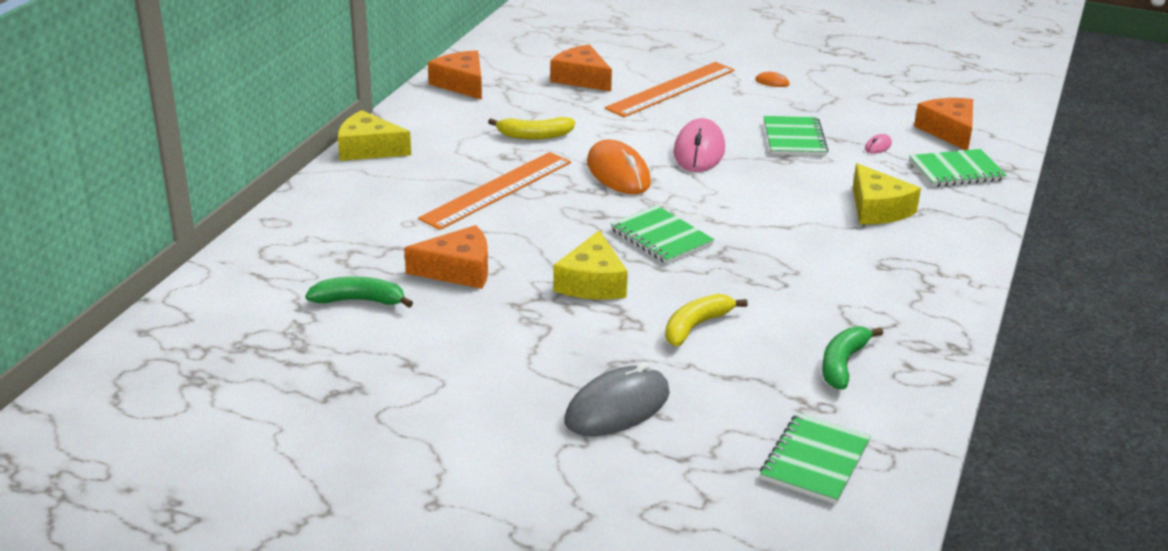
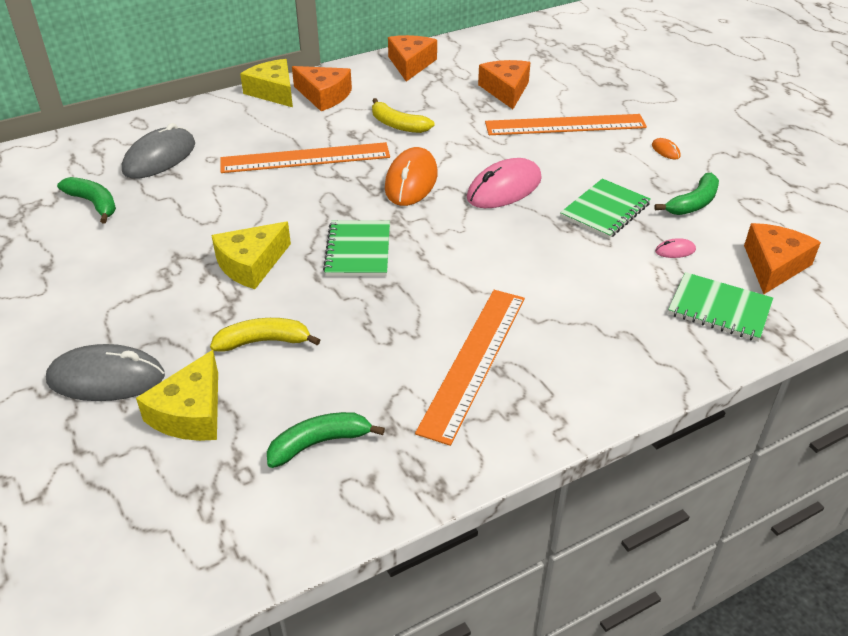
camera: 40 degrees right, 10 degrees up
(355, 241) = (159, 158): none -> grey mouse
(458, 270) = (183, 210): orange cheese -> orange cheese (324, 96)
(815, 461) = (159, 519): green notebook -> none
(843, 111) = (693, 203): none -> green banana
(859, 269) = (473, 361): none -> orange ruler
(877, 209) = (580, 311): yellow cheese -> yellow cheese (191, 413)

